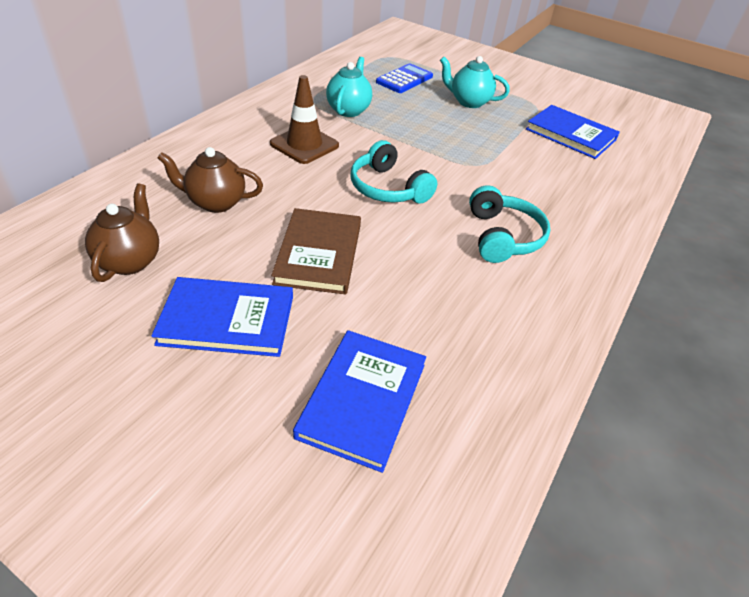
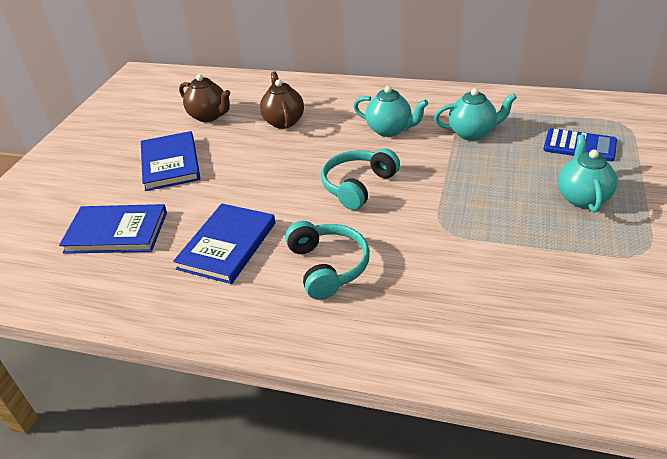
camera: 80 degrees right, 5 degrees down
(130, 261) = (209, 116): brown teapot -> brown teapot turned 45 degrees clockwise
(304, 145) = (389, 130): brown traffic cone -> turquoise teapot
(318, 253) = (250, 177): brown book -> none
(503, 237) = (328, 266): turquoise headphones -> turquoise headphones turned 90 degrees counterclockwise
(570, 135) = (595, 293): blue book -> blue book (227, 245)

